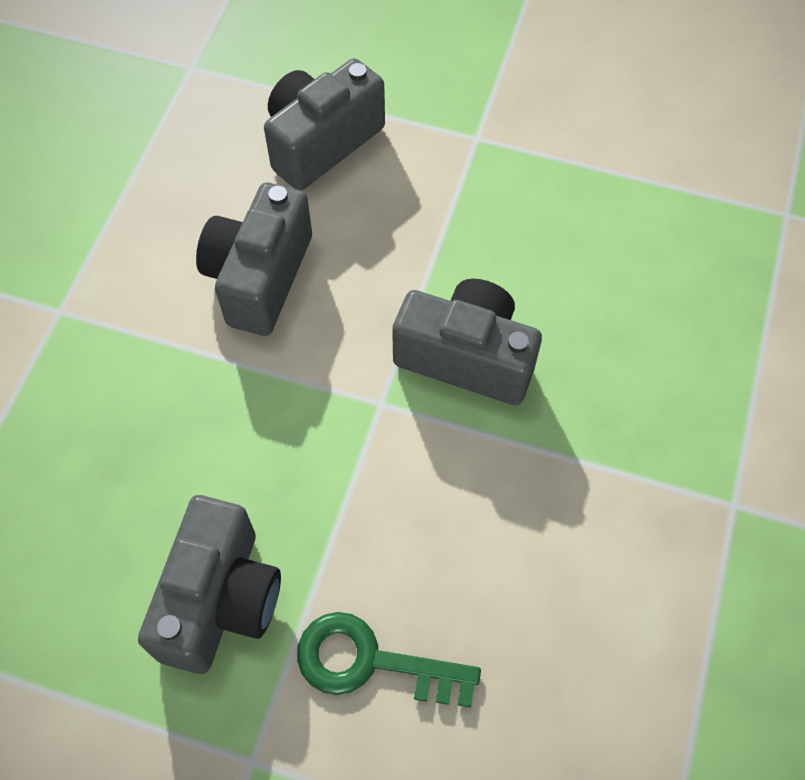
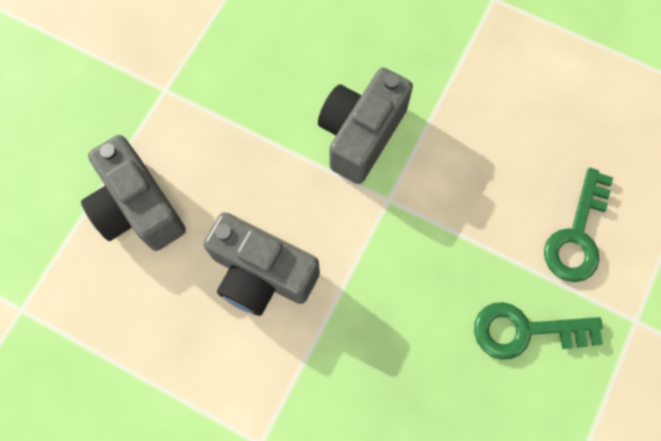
camera: 80 degrees left, 10 degrees up
(220, 599) = (525, 331): grey camera -> green key

